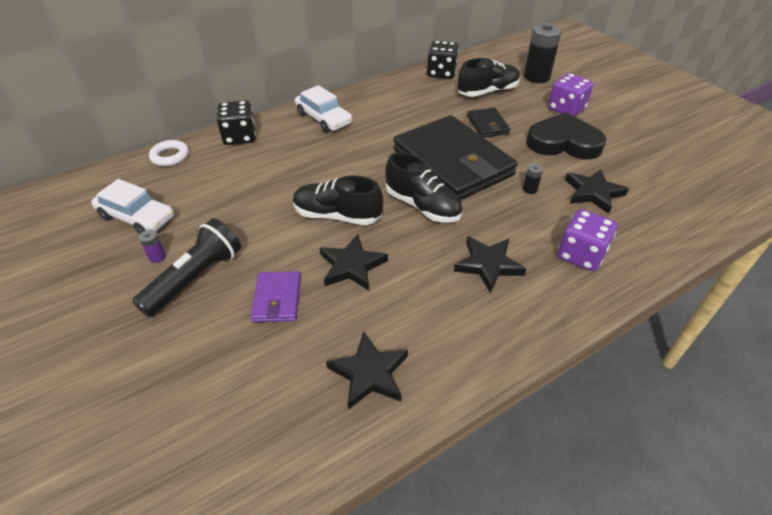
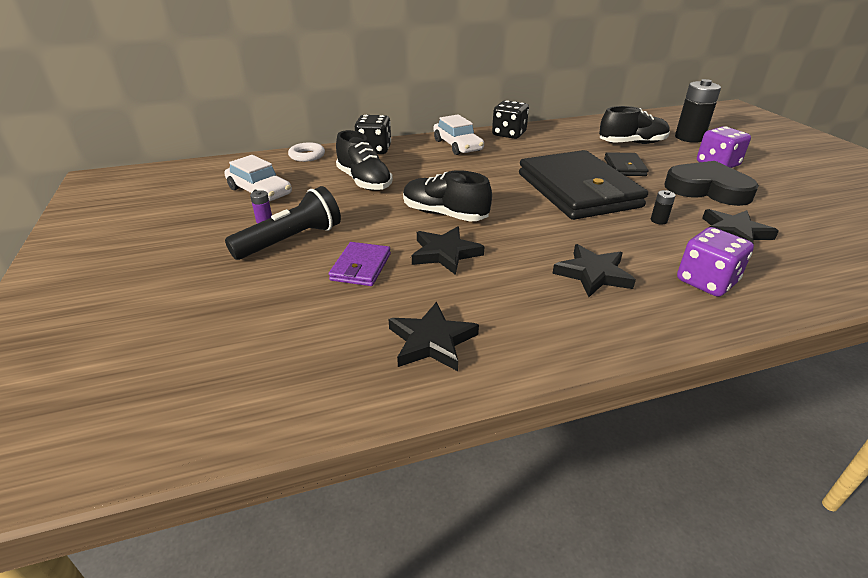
camera: 15 degrees right, 10 degrees down
(422, 206) = (535, 218): black shoe -> black shoe (364, 181)
(441, 73) = (586, 126): black dice -> black dice (509, 134)

